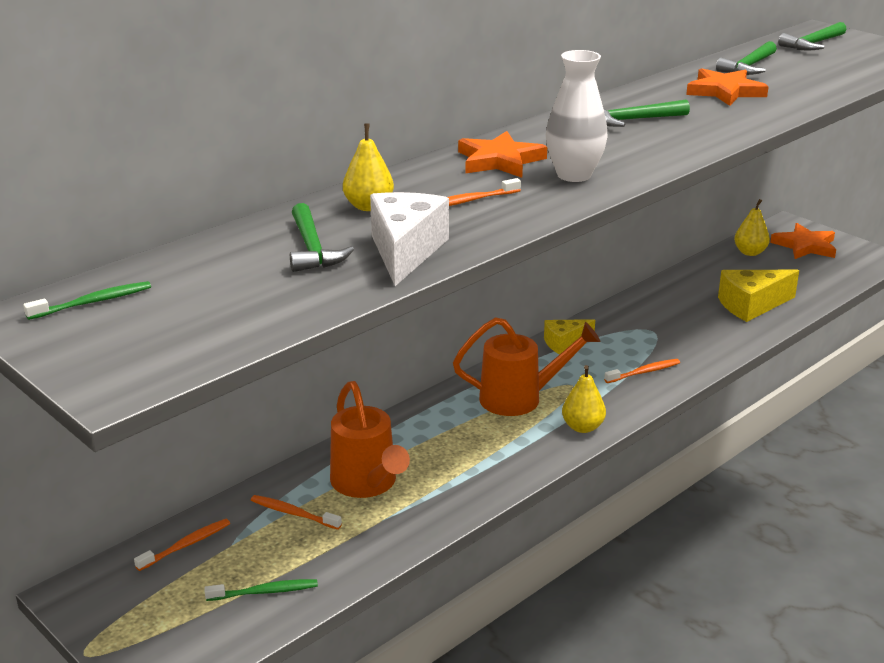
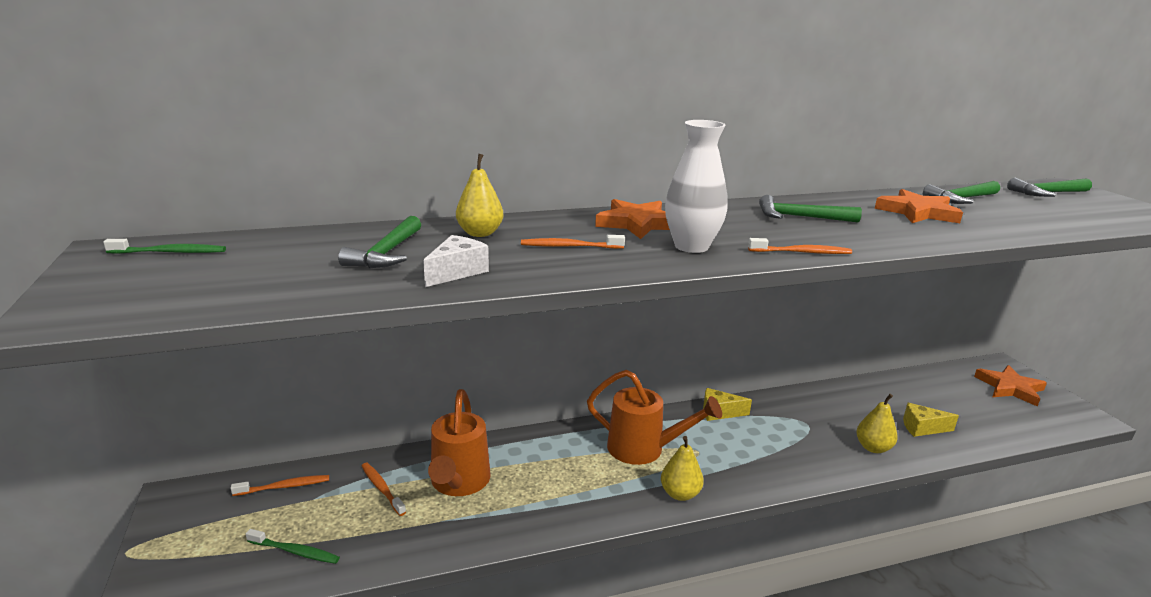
camera: 25 degrees right, 5 degrees down
(405, 251) = (456, 272): white cheese -> white cheese, size x0.62
(644, 372) = (774, 460): orange toothbrush -> orange toothbrush (801, 252)
(750, 252) = (948, 380): yellow pear -> yellow pear (873, 448)
(751, 305) = (922, 428): yellow cheese -> yellow cheese, size x0.62

